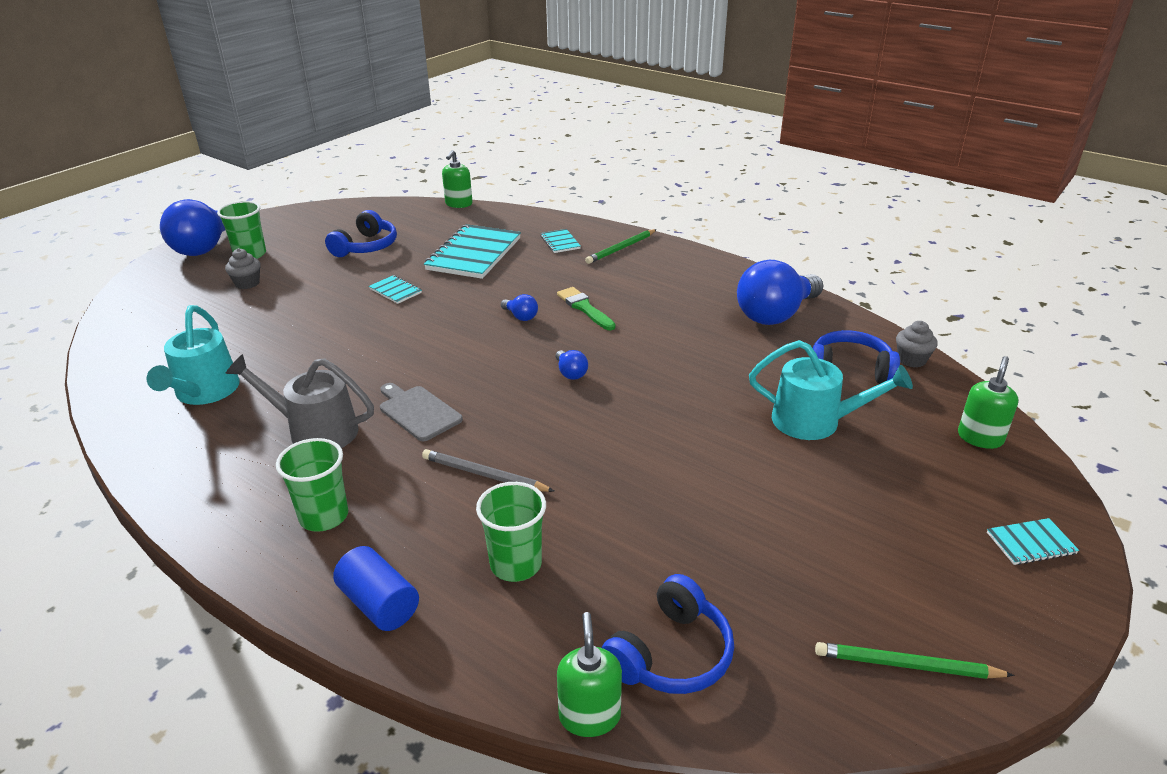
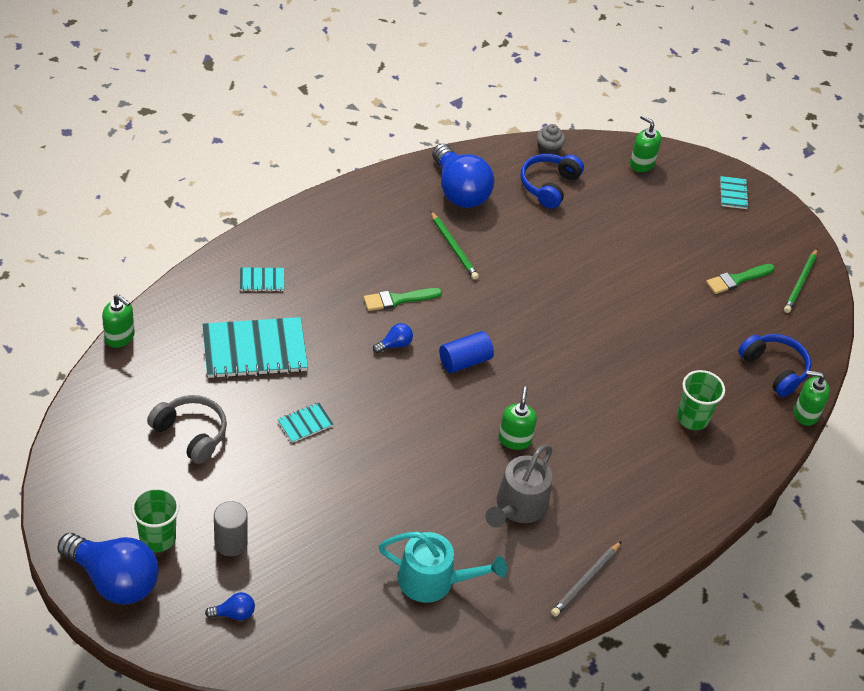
camera: 80 degrees left, 15 degrees up
(247, 283) = (231, 543): grey cupcake -> grey cylinder
(324, 516) = (621, 510): green cup -> none
(366, 247) = (191, 433): blue headphones -> grey headphones
(379, 604) = (709, 490): blue cylinder -> blue cylinder (464, 361)
(418, 412) = (514, 439): grey cutting board -> green soap dispenser
(474, 254) = (254, 350): turquoise notebook -> turquoise notebook turned 45 degrees counterclockwise
(484, 475) = (603, 415): grey pencil -> grey pencil (586, 581)
(570, 373) = (495, 336): blue light bulb -> blue light bulb (234, 613)
(621, 248) = (298, 242): green pencil -> green pencil (454, 247)
(814, 421) = (600, 229): turquoise watering can -> none
(841, 576) = (737, 279): none -> green brush

